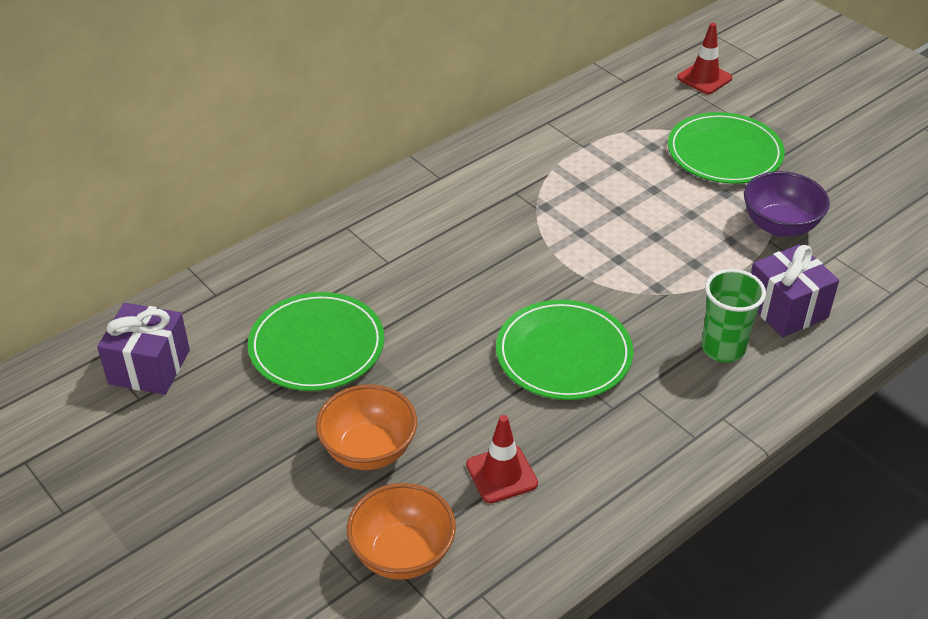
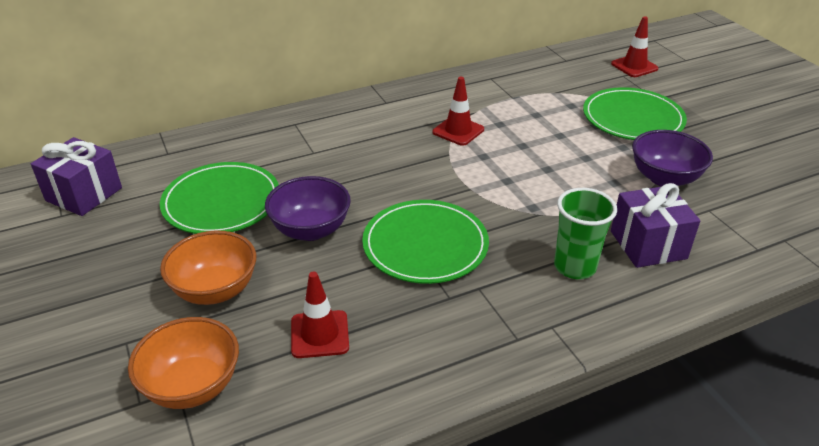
camera: 15 degrees right, 5 degrees down
(434, 360) = (310, 230): none -> purple bowl
(540, 203) = (458, 131): none -> red traffic cone

